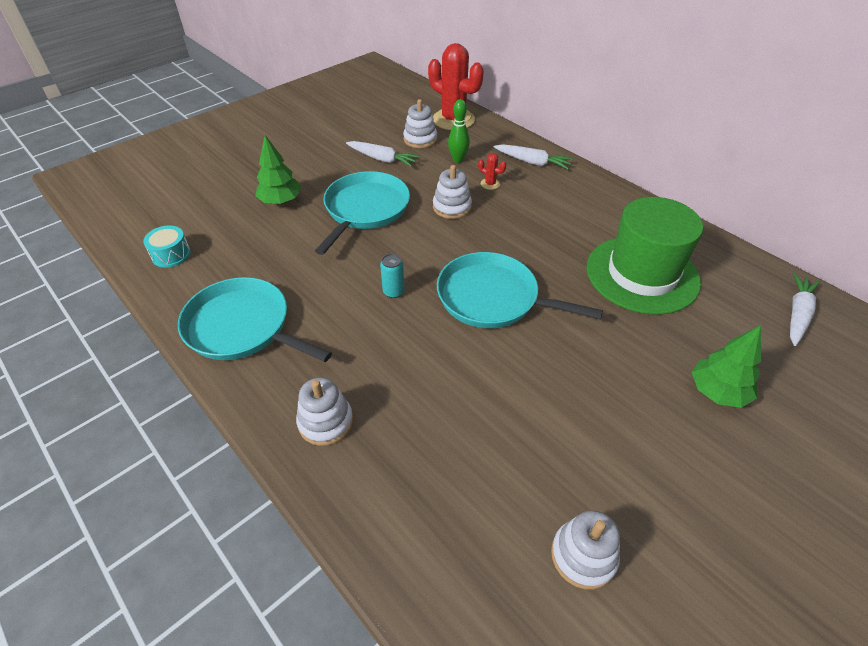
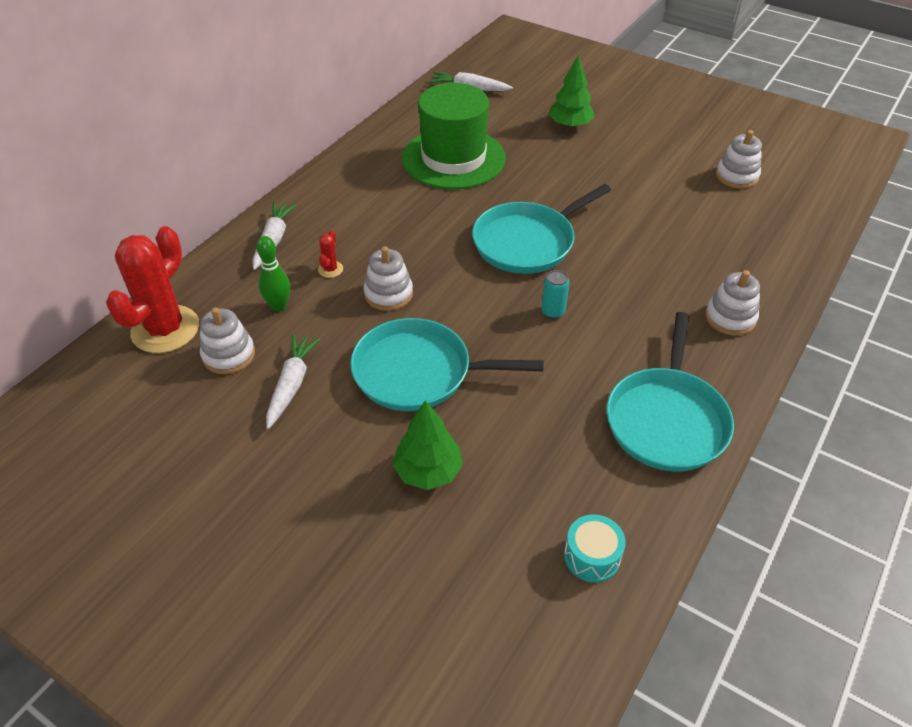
camera: 105 degrees left, 0 degrees up
(493, 298) = (527, 242): turquoise pan -> turquoise pan turned 45 degrees clockwise

